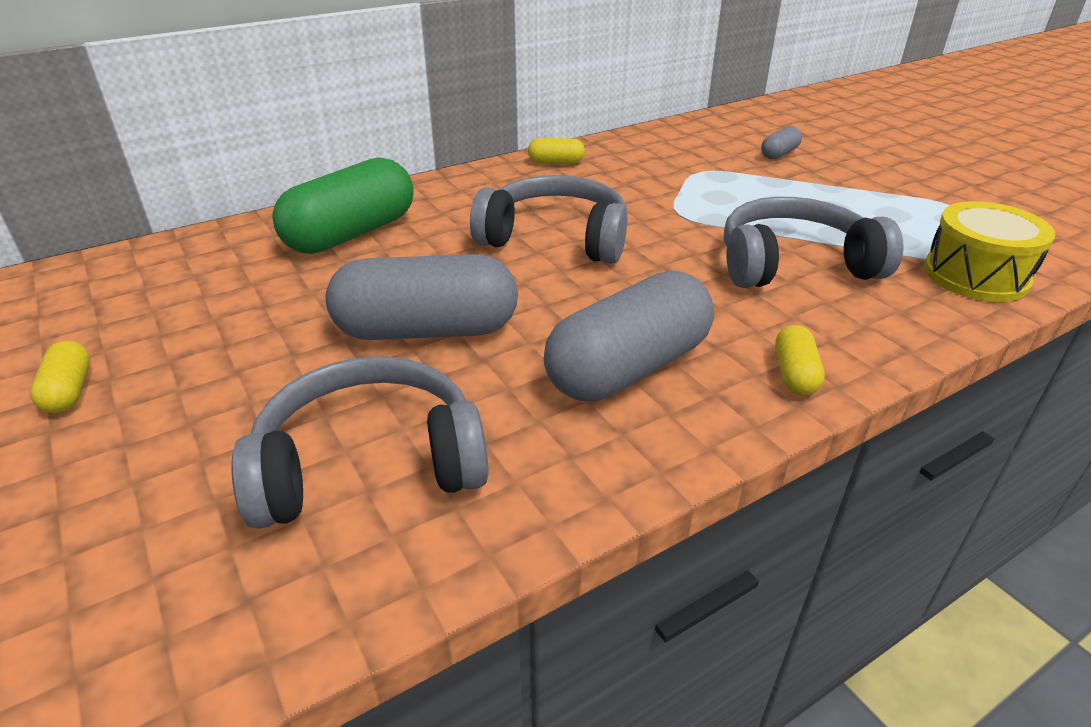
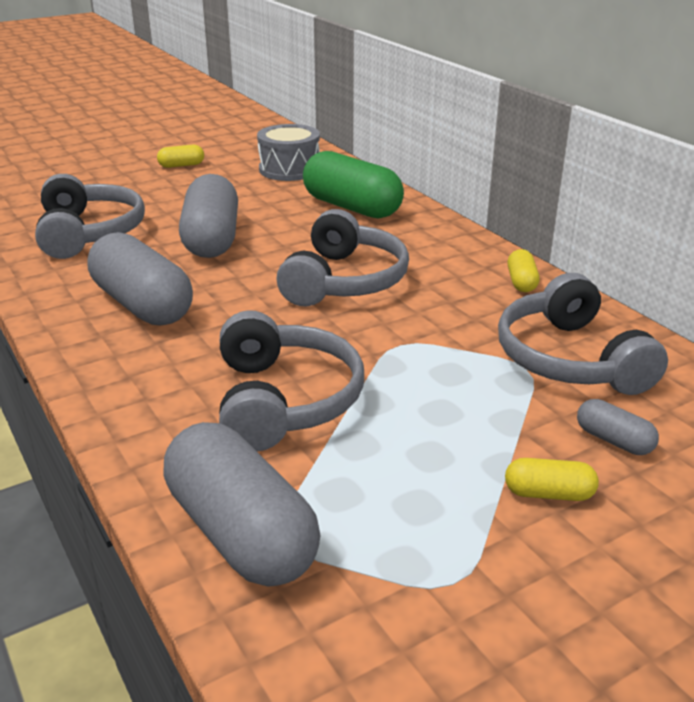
camera: 90 degrees right, 5 degrees down
(178, 279) = (289, 169): none -> grey drum
(681, 156) = (570, 359): none -> grey headphones
(794, 374) = (106, 372): yellow capsule -> yellow capsule (548, 493)
(975, 275) = (241, 533): yellow drum -> grey capsule

